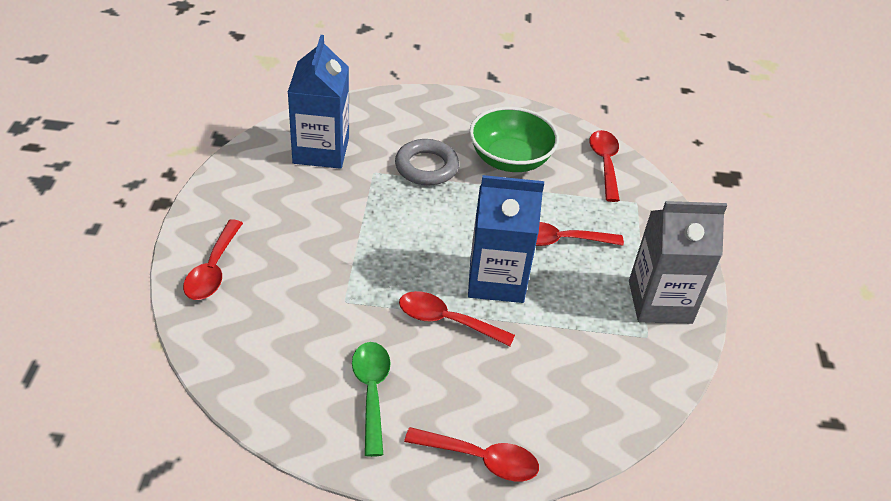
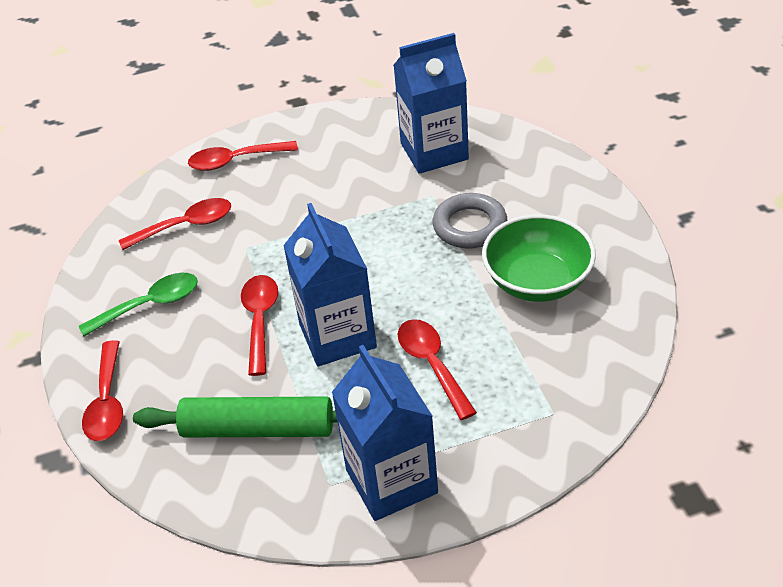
camera: 75 degrees right, 0 degrees up
(571, 361) = (258, 429): none -> green rolling pin
(604, 163) = (602, 362): red spoon -> red spoon (186, 226)
(660, 302) = (391, 481): grey carton -> blue carton

